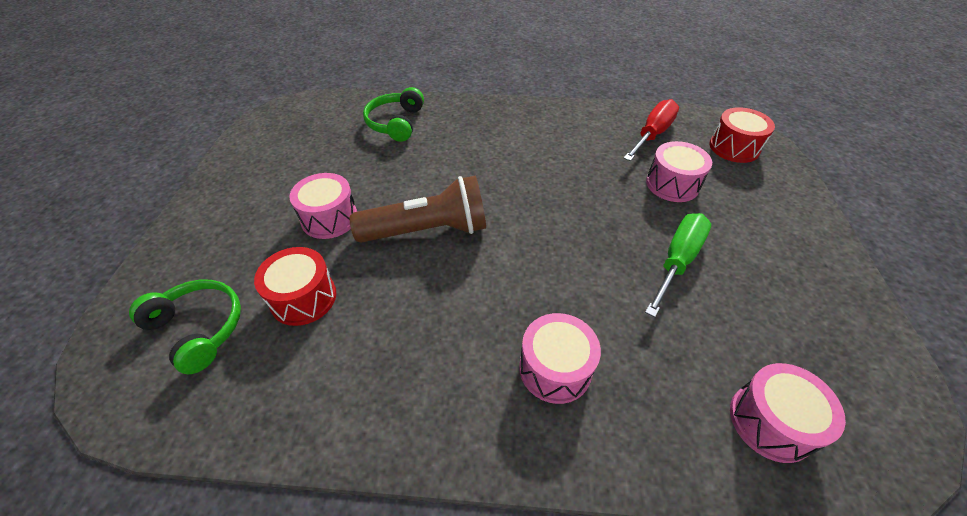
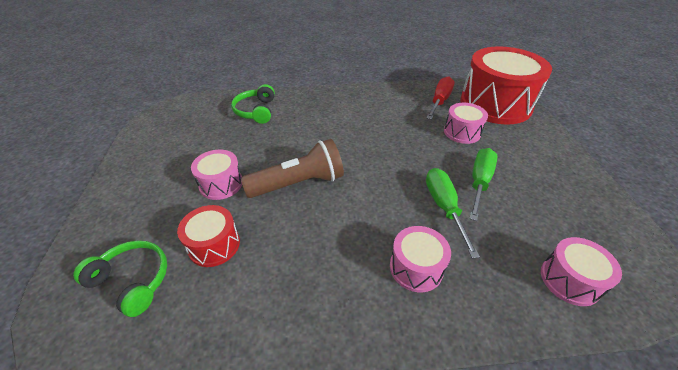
camera: 10 degrees left, 5 degrees down
(616, 290) = (444, 207): none -> green screwdriver
(734, 147) = (495, 104): red drum -> red drum, size x2.10

